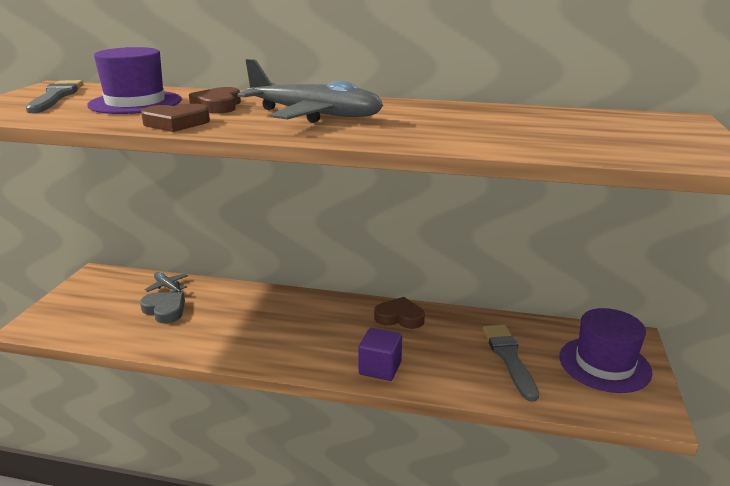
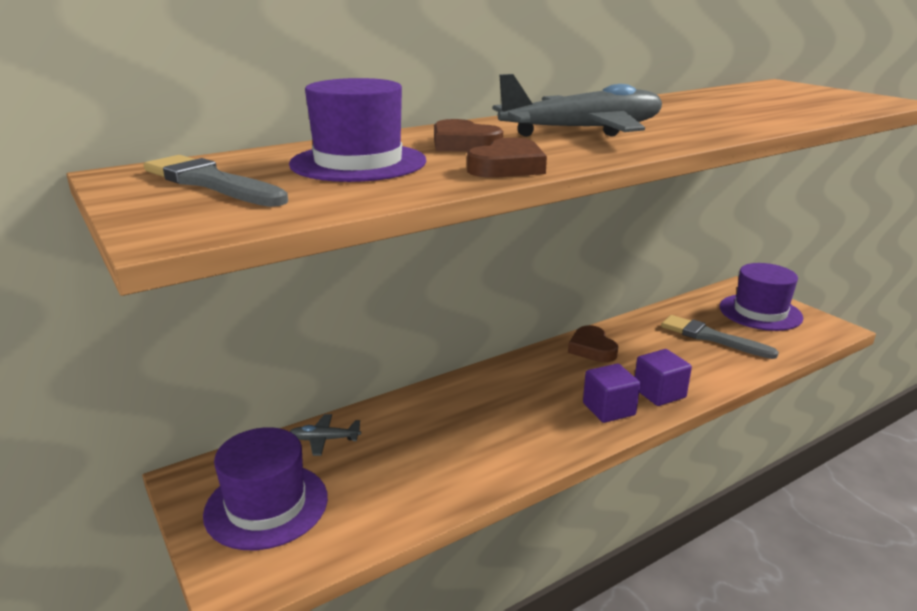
camera: 45 degrees left, 0 degrees up
(95, 302) = (266, 505): none -> purple hat
(165, 310) = (376, 462): grey heart -> none
(326, 357) = (609, 409): none -> purple cube
(399, 317) = (592, 348): brown heart -> brown heart turned 75 degrees counterclockwise

